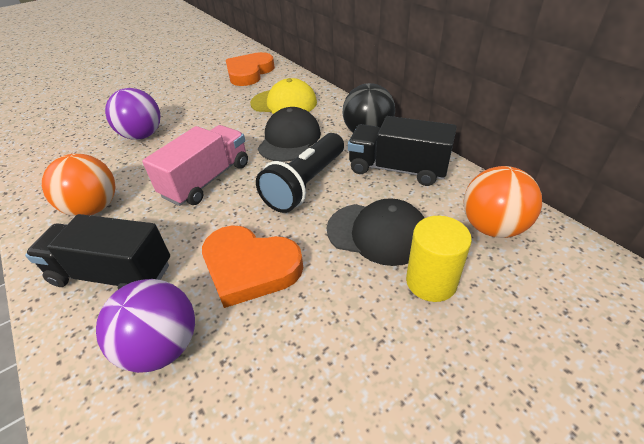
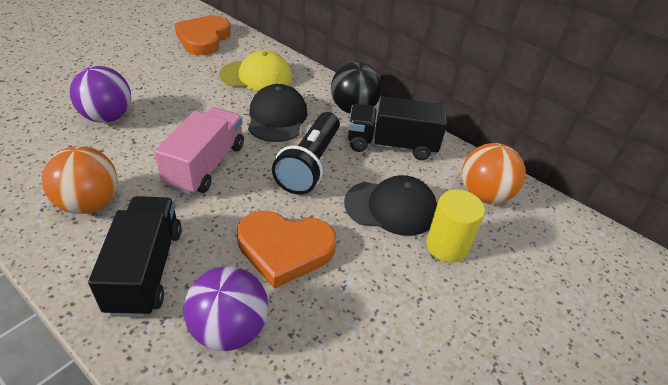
camera: 20 degrees left, 0 degrees up
(112, 274) = (145, 269): black truck -> black truck turned 90 degrees clockwise

